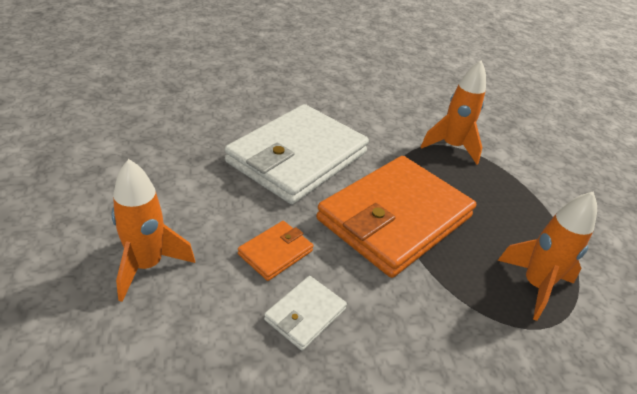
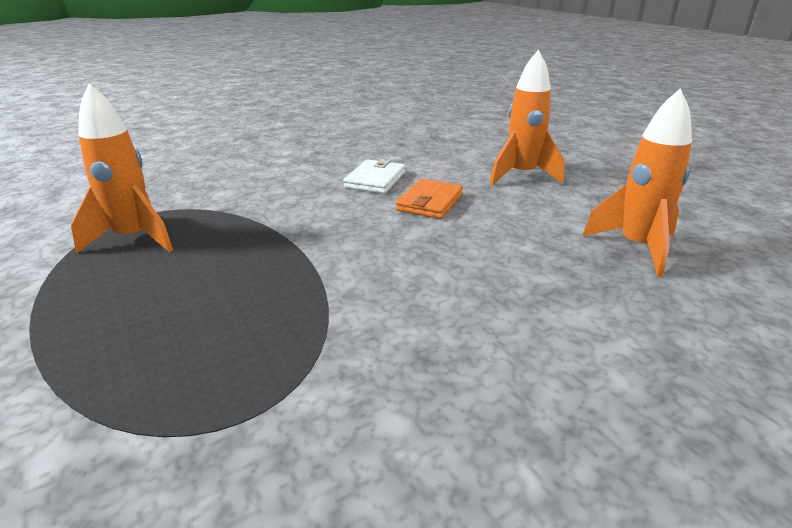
camera: 165 degrees right, 10 degrees down
(297, 157) = (497, 294): white wallet -> none
(395, 218) = (312, 258): orange wallet -> none
(451, 147) = (196, 428): orange rocket -> orange rocket (637, 247)

